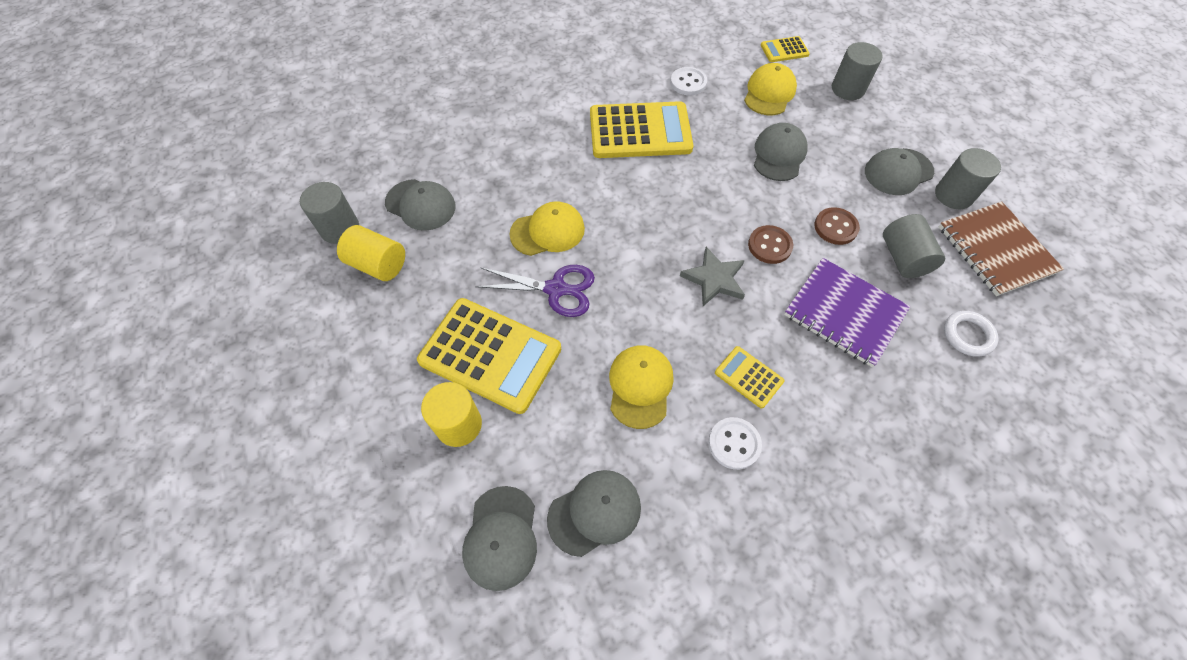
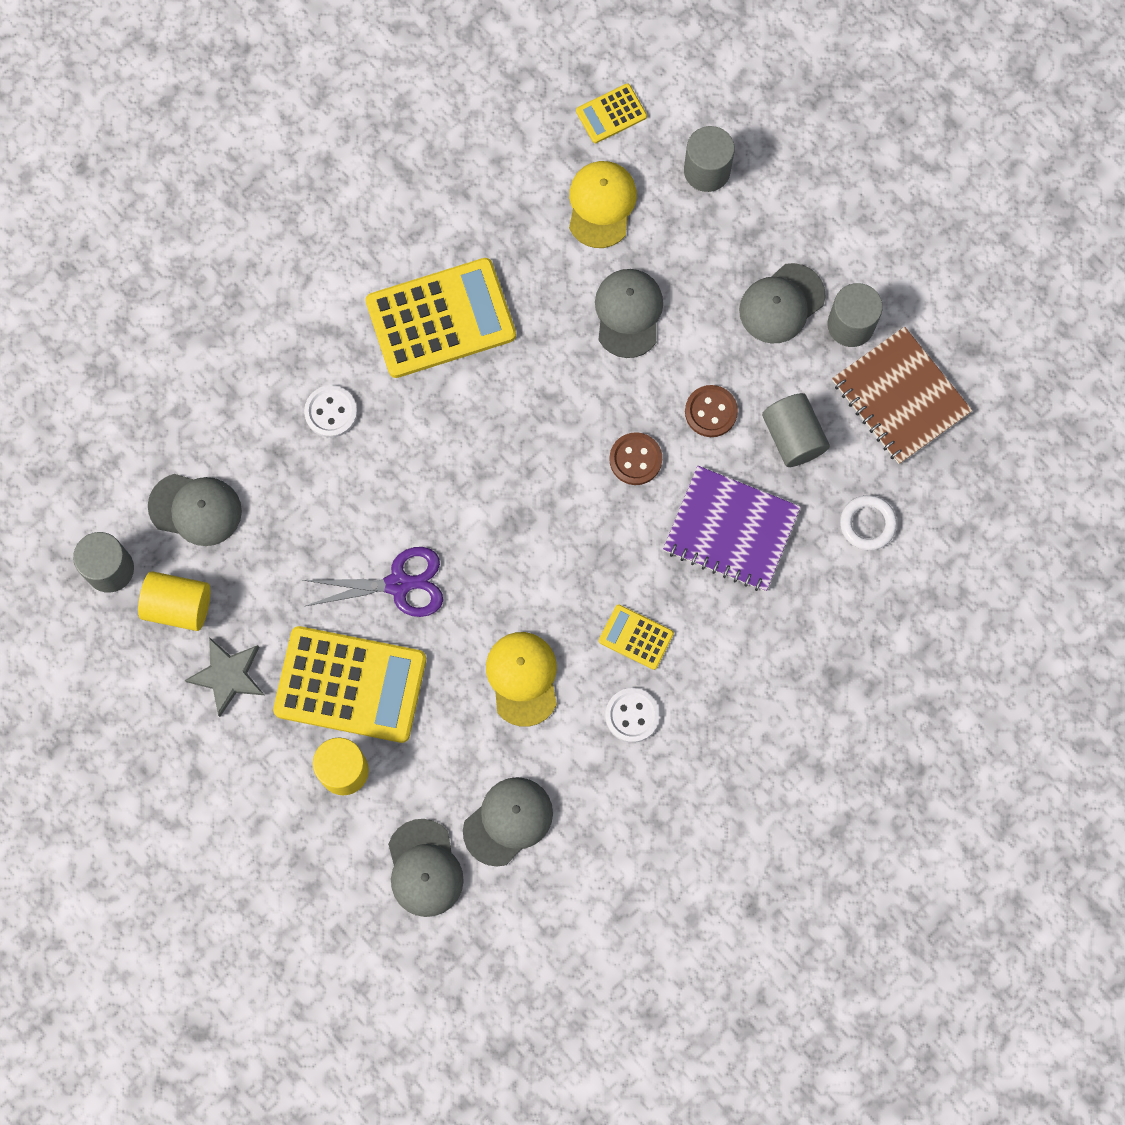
camera: 15 degrees left, 15 degrees up
(547, 231) = (365, 507): yellow cap -> none
(688, 83) = (487, 213): white button -> white button (331, 412)
(714, 279) = (578, 523): grey star -> grey star (228, 676)

